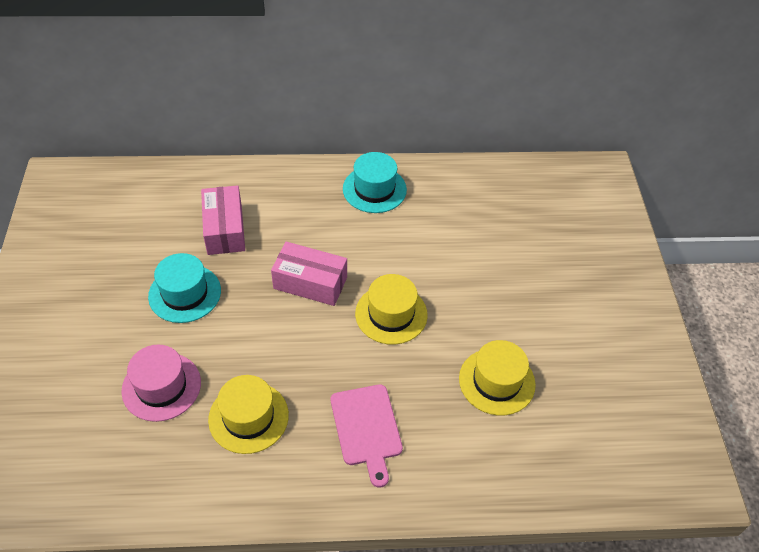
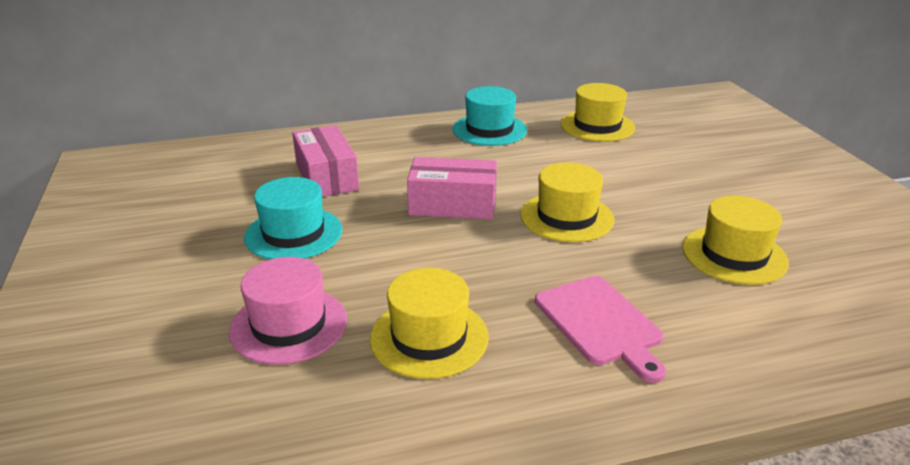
camera: 10 degrees left, 20 degrees down
(468, 200) = (597, 126): none -> yellow hat

